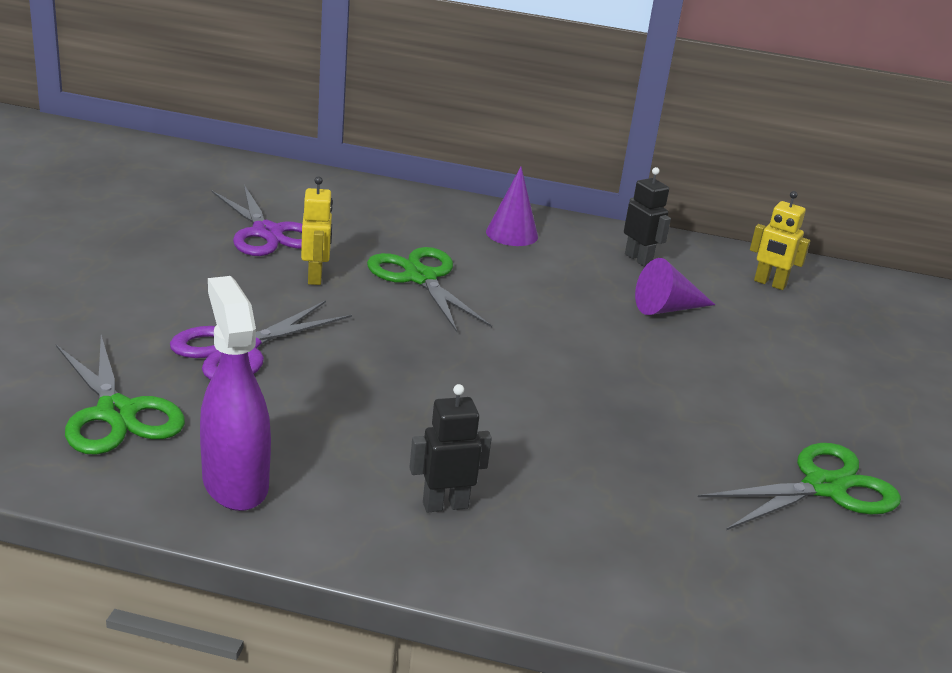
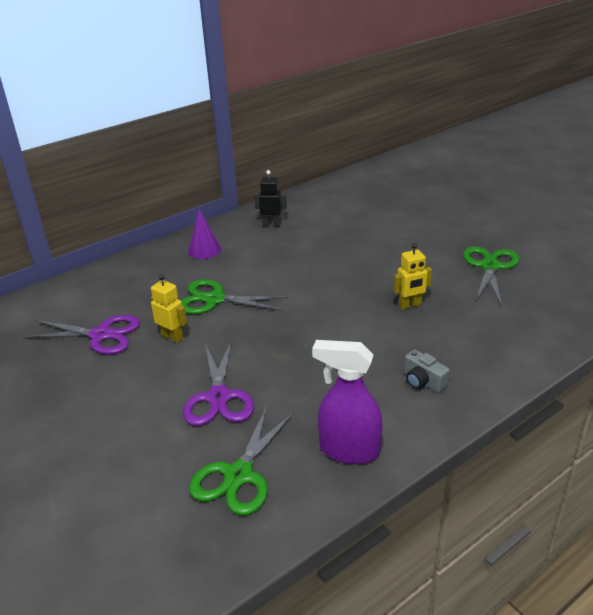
camera: 45 degrees left, 5 degrees up
(116, 413) = (239, 475): green scissors -> green scissors turned 105 degrees clockwise
(445, 505) = (423, 381): black robot -> grey camera
(666, 308) = (322, 238): purple cone -> none
(769, 283) = (330, 200): yellow robot -> yellow robot (410, 305)

